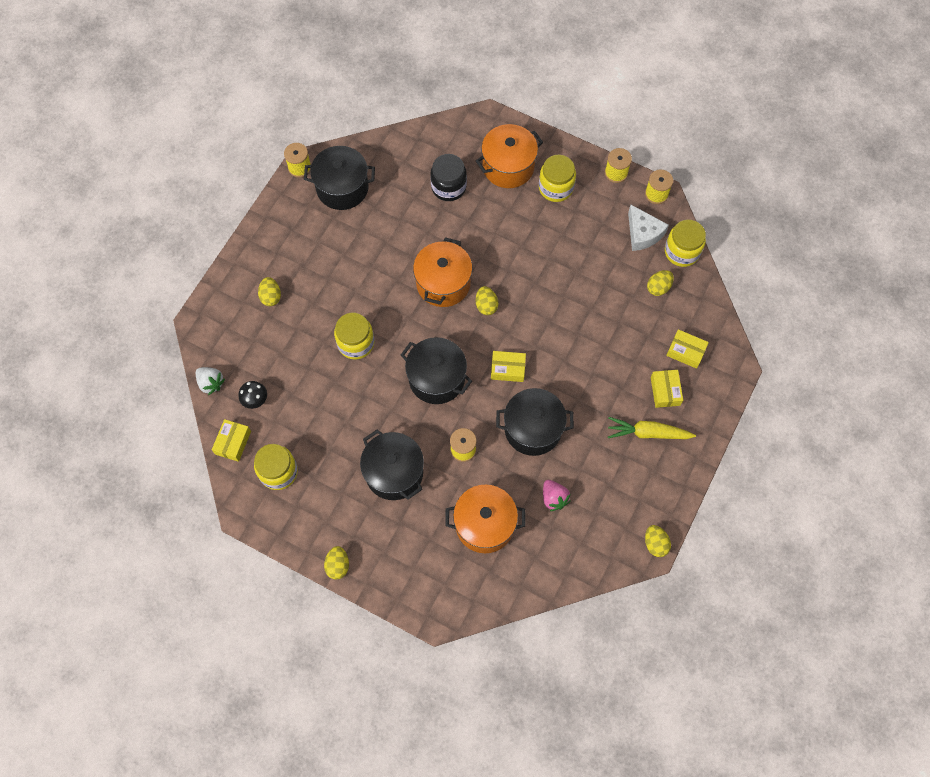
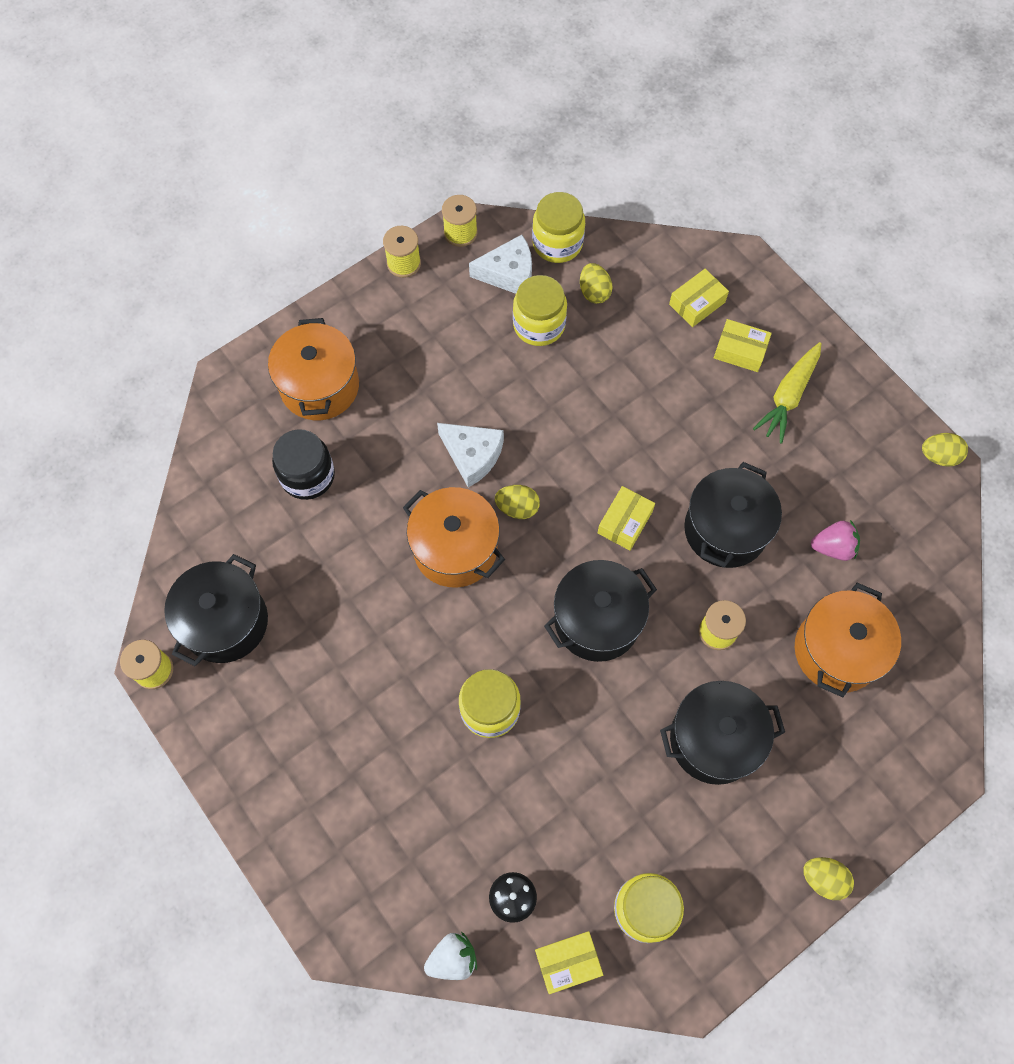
camera: 65 degrees left, 0 degrees up
(233, 442) = (568, 962): yellow box -> yellow box turned 60 degrees counterclockwise
(271, 297) = (351, 804): yellow egg -> none
(507, 267) = (472, 455): none -> white cheese
(555, 188) = (385, 343): yellow jar -> yellow jar (539, 325)

